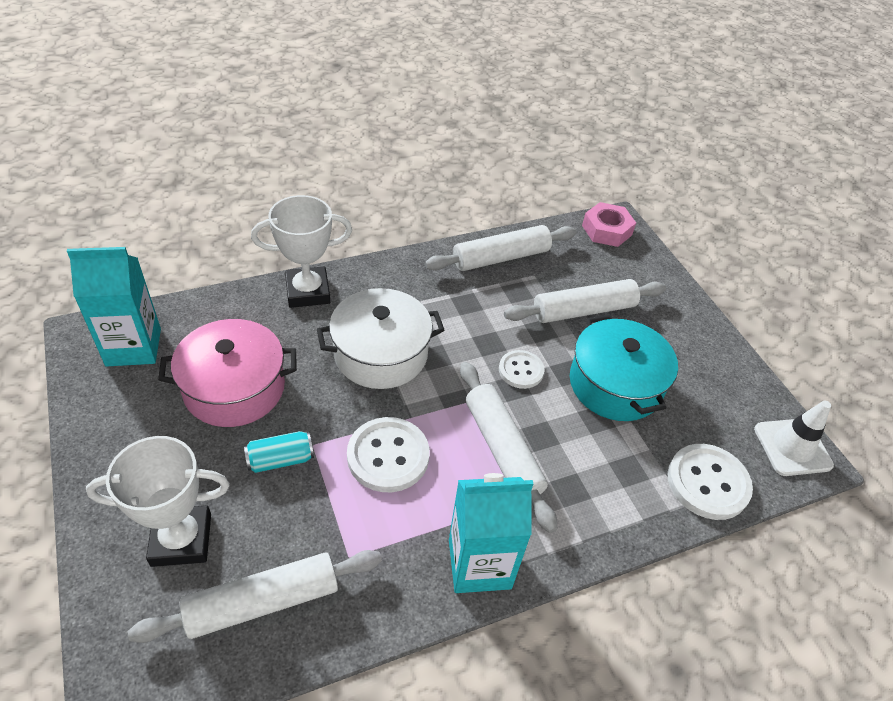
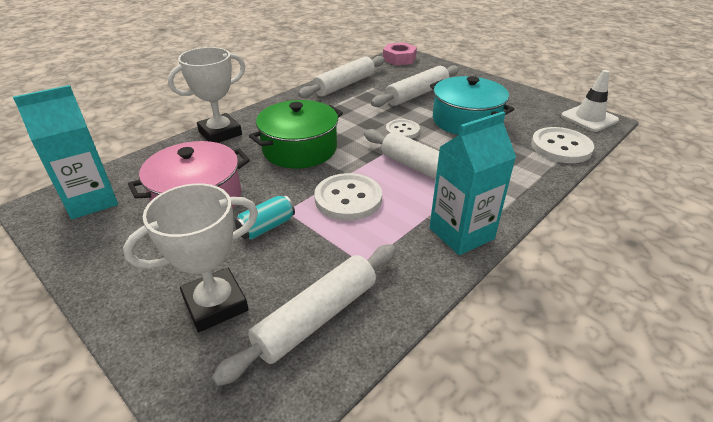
camera: 20 degrees left, 10 degrees down
(380, 354) = (299, 149): white pot -> green pot

